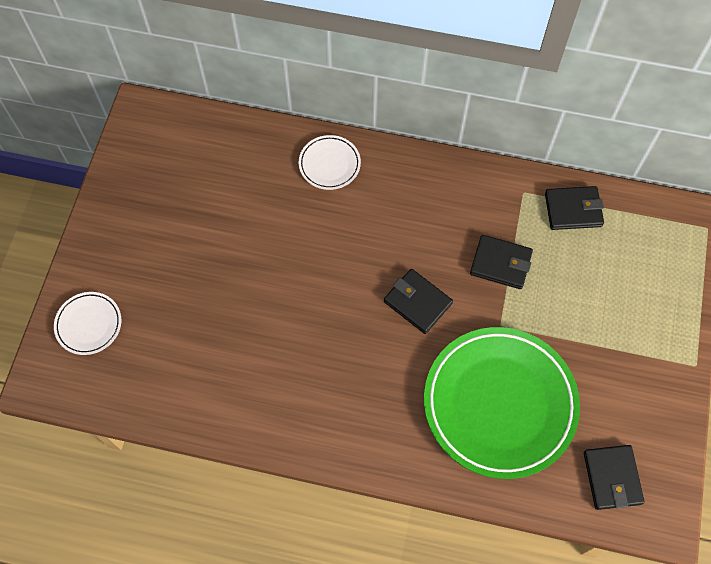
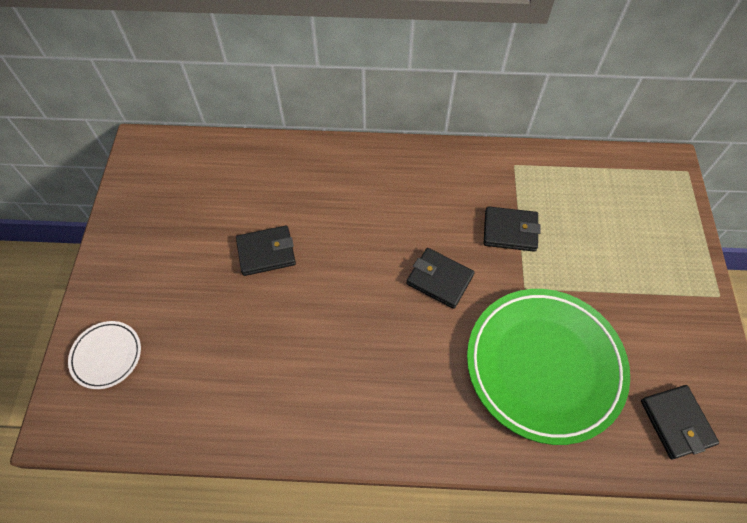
camera: 10 degrees left, 5 degrees down
(329, 164) = (329, 166): white plate -> none
(573, 210) = (563, 173): black wallet -> black wallet (266, 252)

